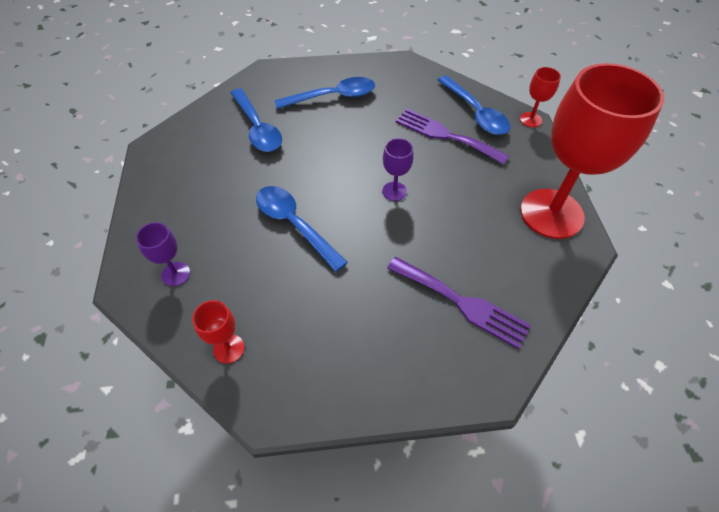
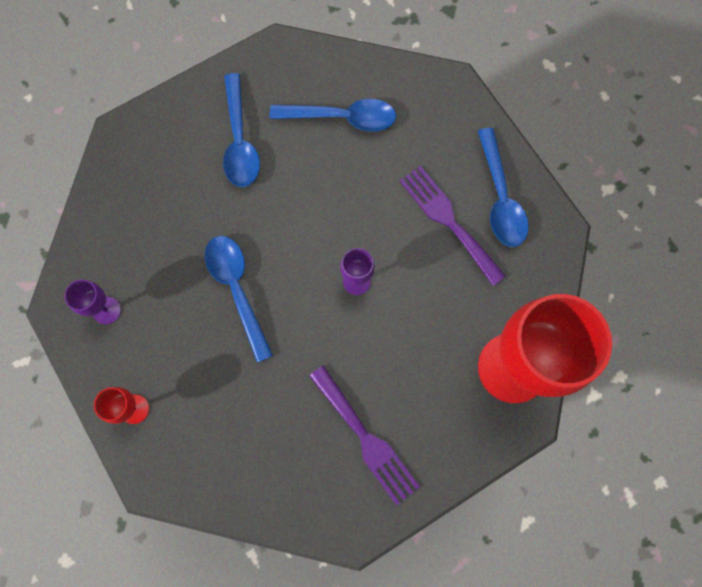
camera: 20 degrees right, 20 degrees up
(530, 119) = (561, 229): red goblet -> none

